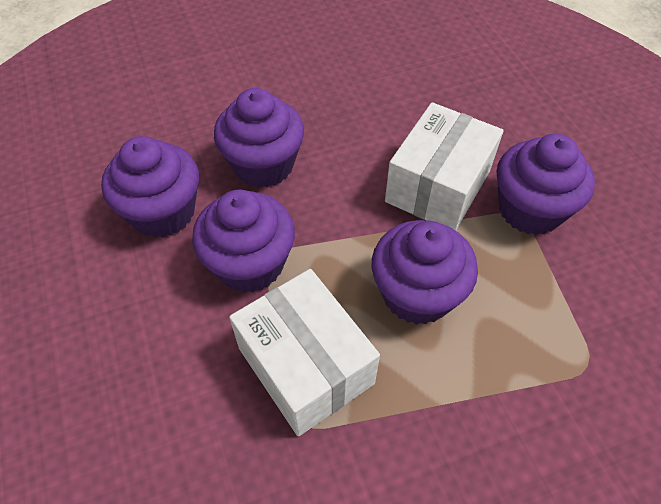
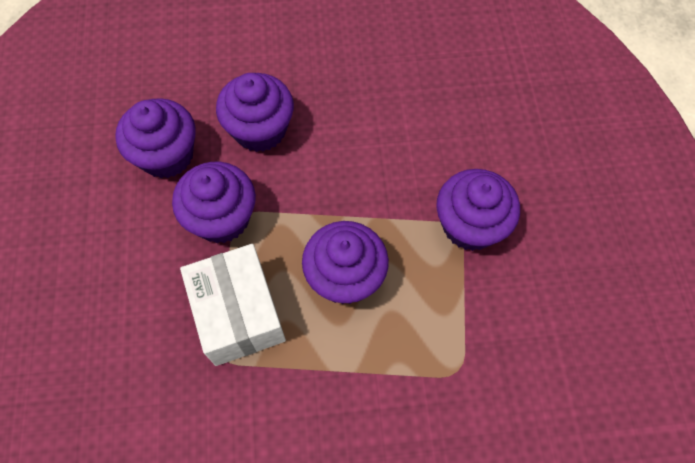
camera: 15 degrees right, 10 degrees up
(438, 186) = (399, 184): white box -> none

